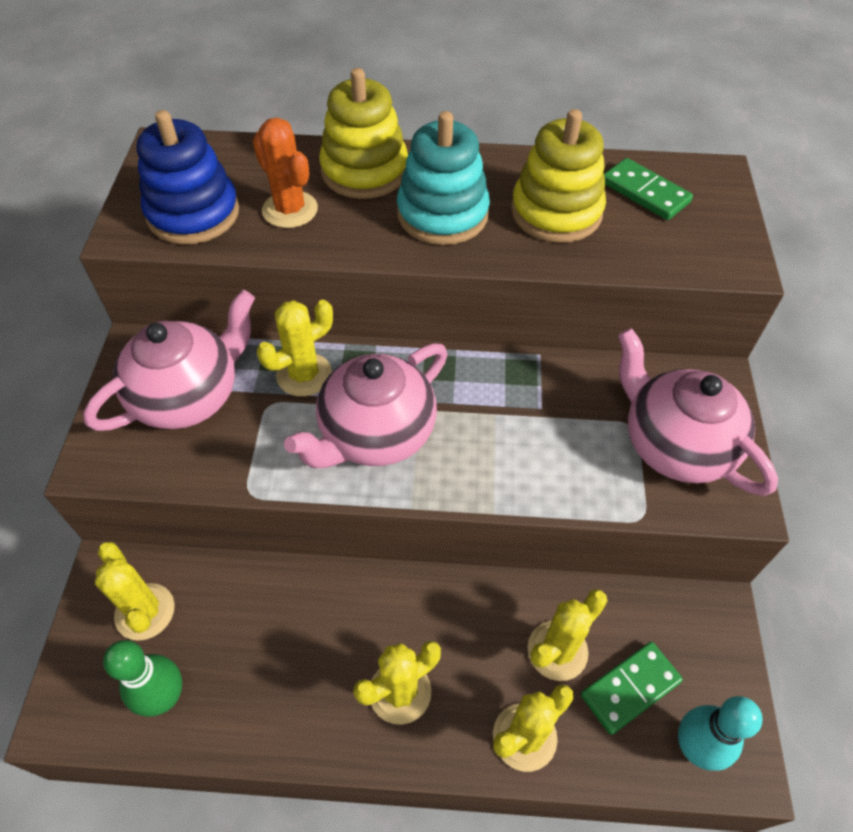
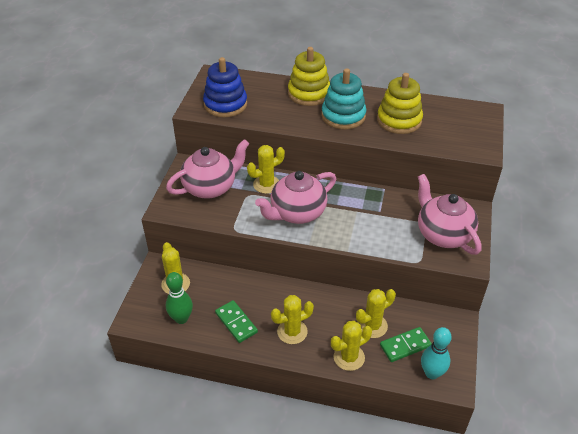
camera: 10 degrees right, 10 degrees down
(290, 210) = (270, 107): orange cactus -> none
(645, 192) = (446, 116): green domino -> green domino (236, 323)

